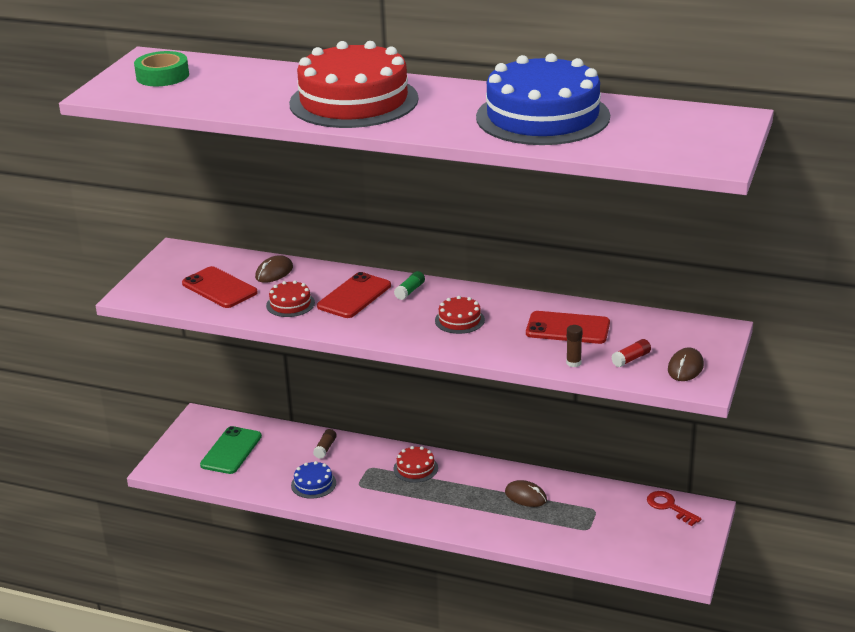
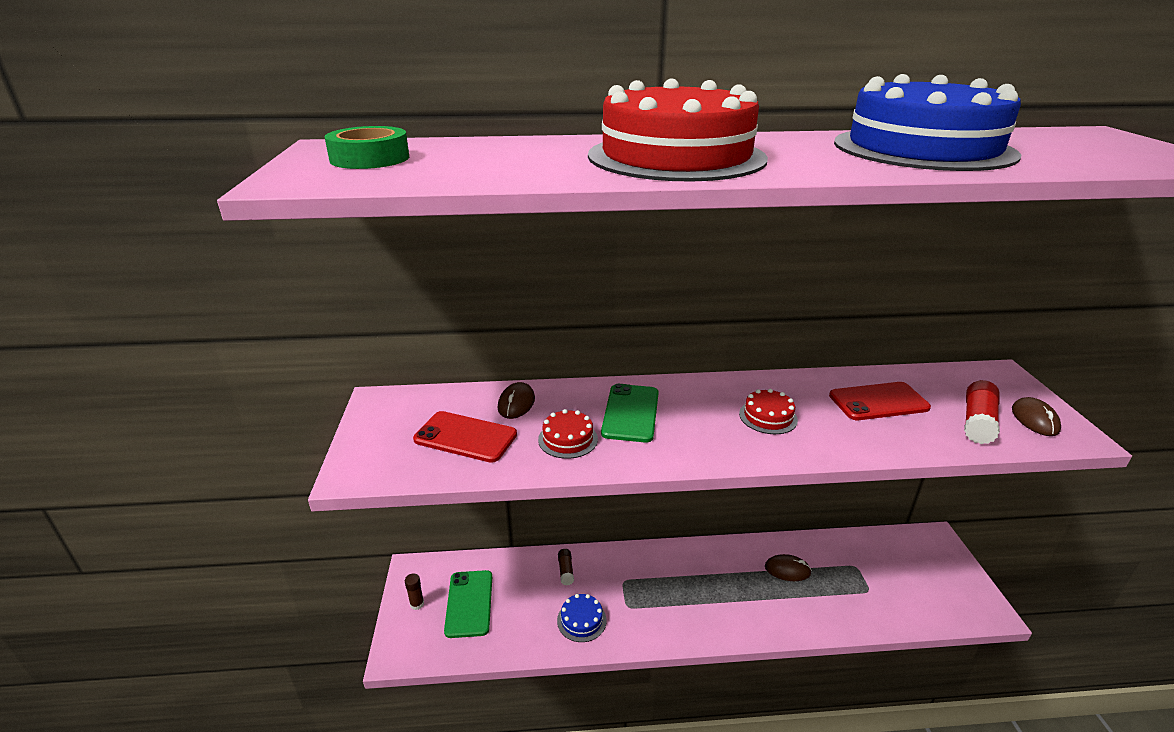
camera: 25 degrees left, 0 degrees up
(354, 296) = (630, 413): red phone -> green phone
(410, 291) = (683, 394): green glue stick -> none
(415, 468) = (667, 568): red cake -> none
(573, 363) = (935, 440): brown glue stick -> brown glue stick (417, 604)
(631, 359) = (977, 422): red glue stick -> red glue stick, size x1.72
(669, 507) = (907, 543): red key -> none

